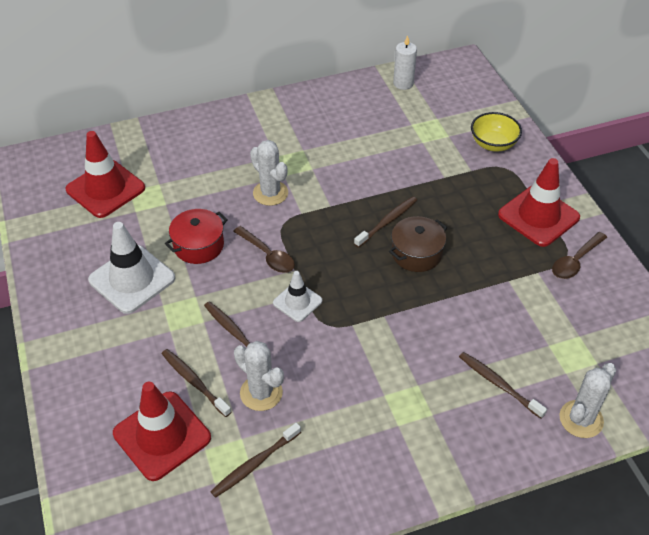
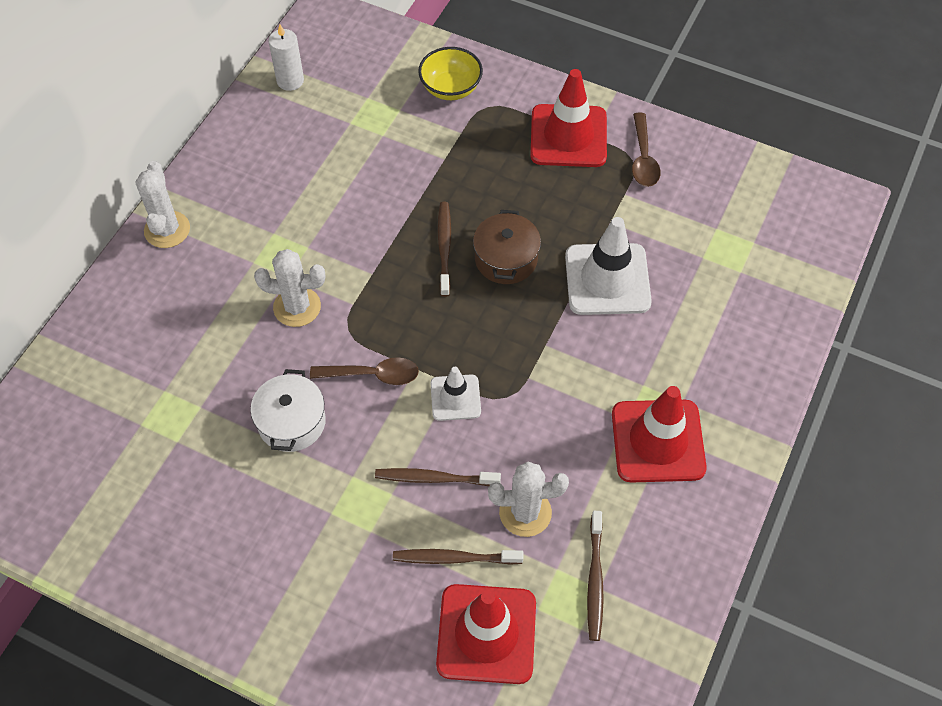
camera: 45 degrees left, 10 degrees up
(105, 189) = (111, 444): red traffic cone -> red traffic cone (658, 441)
(132, 279) = (267, 515): white traffic cone -> white traffic cone (607, 279)
(198, 245) = (291, 422): red pot -> white pot
(498, 384) = (703, 327): brown toothbrush -> none
(581, 419) = (792, 303): white cactus -> white cactus (167, 230)

